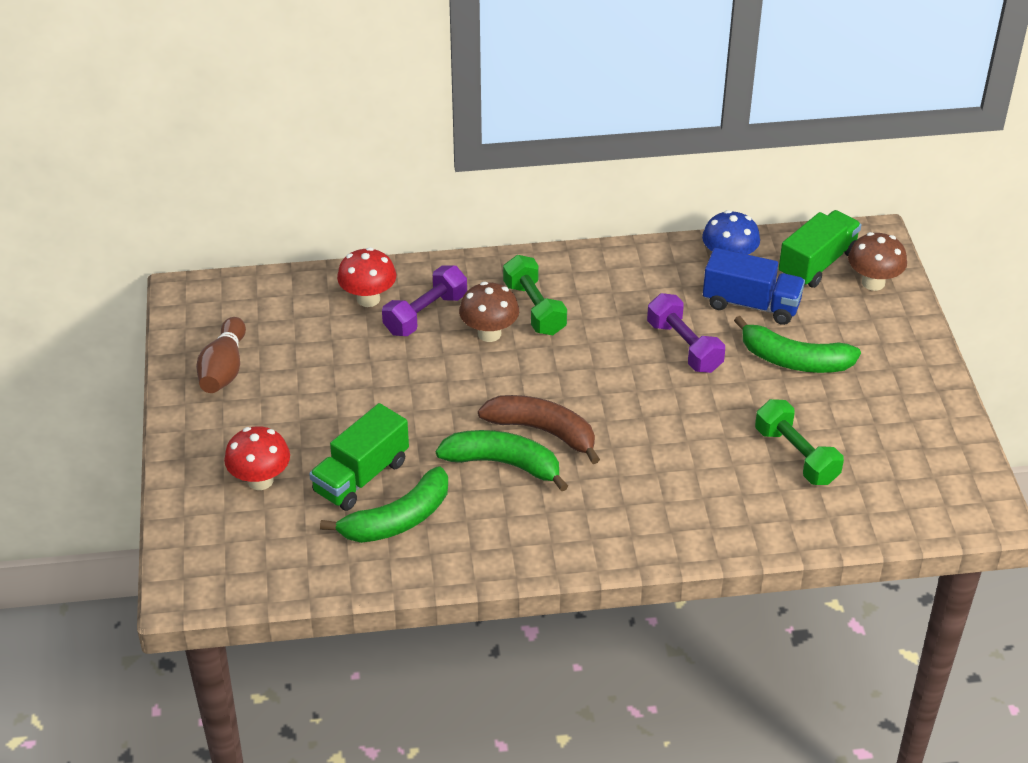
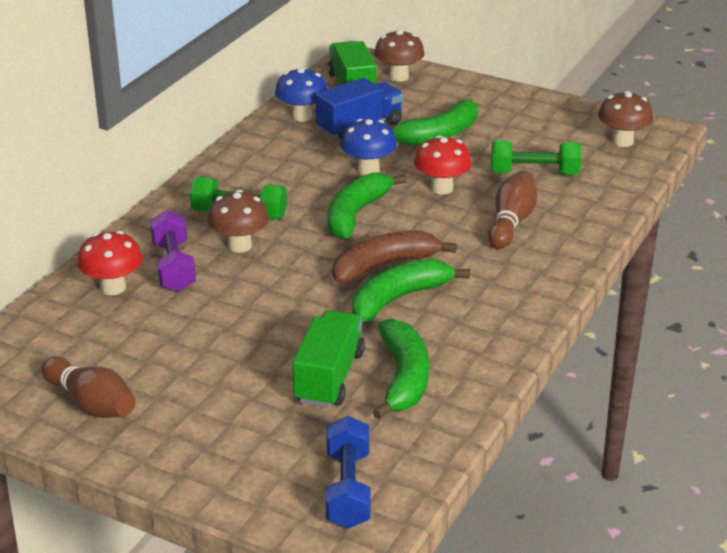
camera: 55 degrees left, 10 degrees down
(237, 555) = (348, 489): none -> blue dumbbell
(260, 480) = (267, 437): red mushroom -> red mushroom (441, 188)
(361, 476) = (329, 377): green truck -> green truck turned 150 degrees counterclockwise
(604, 375) = (356, 214): none -> green banana
(684, 346) = (368, 170): purple dumbbell -> blue mushroom
(693, 479) = (511, 222): none -> brown bowling pin
(929, 492) = (622, 141): none -> brown mushroom

